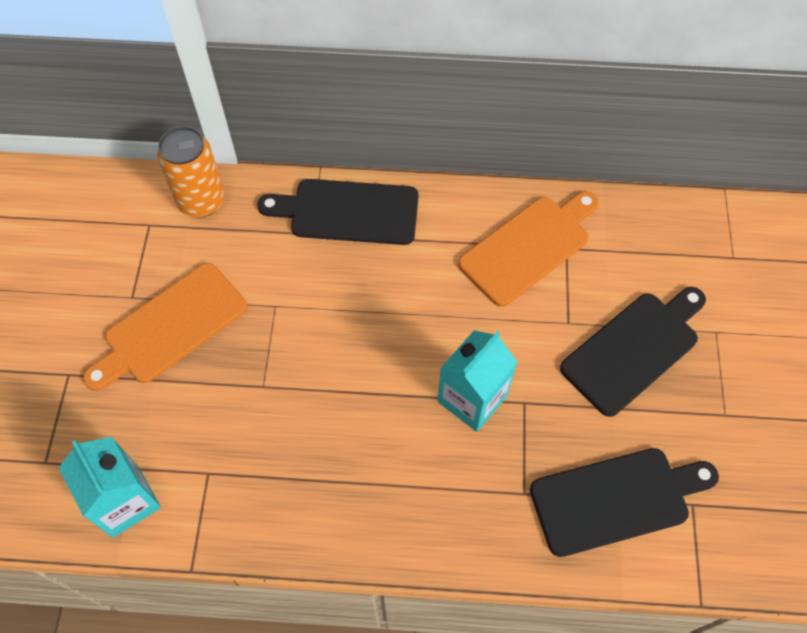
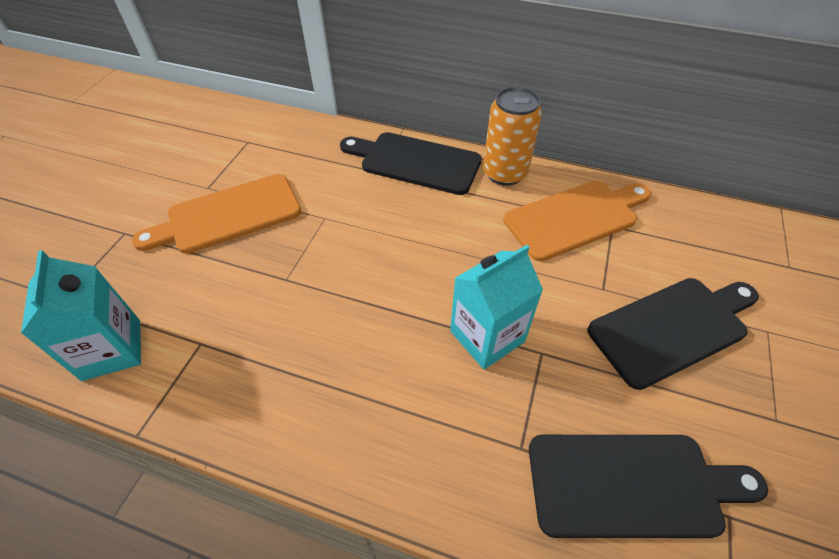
camera: 15 degrees right, 10 degrees down
(201, 201) = (297, 134): orange can -> orange can (504, 173)

